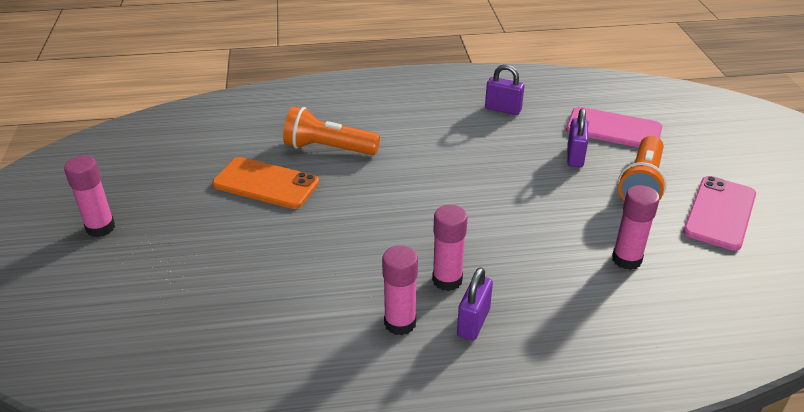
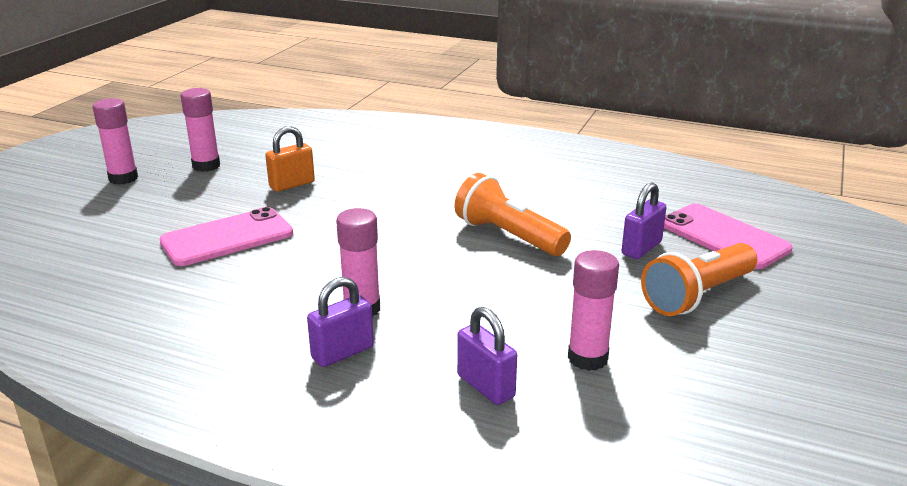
camera: 30 degrees right, 10 degrees down
(266, 183) = (292, 185): orange phone -> orange padlock
(328, 148) = (382, 174): orange flashlight -> orange flashlight (508, 236)
(400, 323) = (271, 327): pink glue stick -> pink glue stick (206, 166)
(503, 109) = (606, 187): purple padlock -> purple padlock (485, 386)
(720, 213) = (773, 354): pink phone -> pink phone (227, 238)

